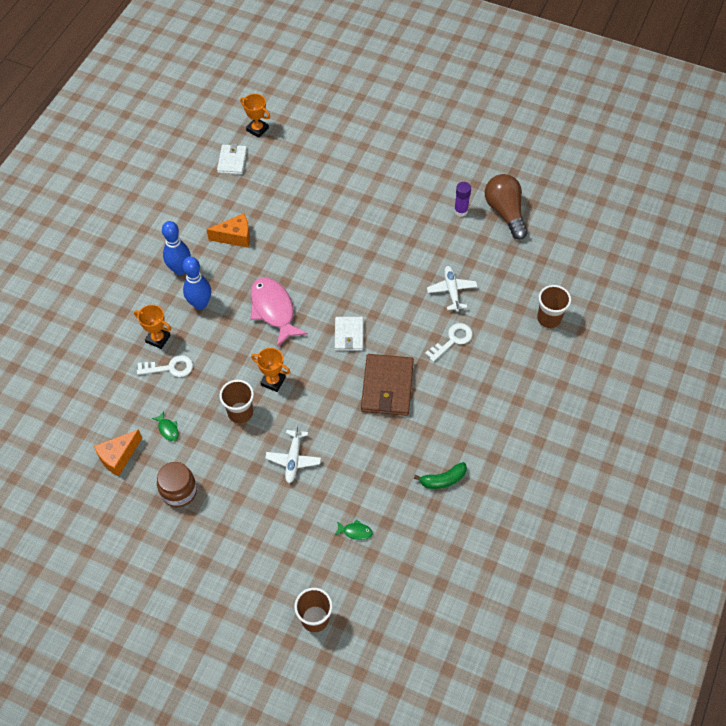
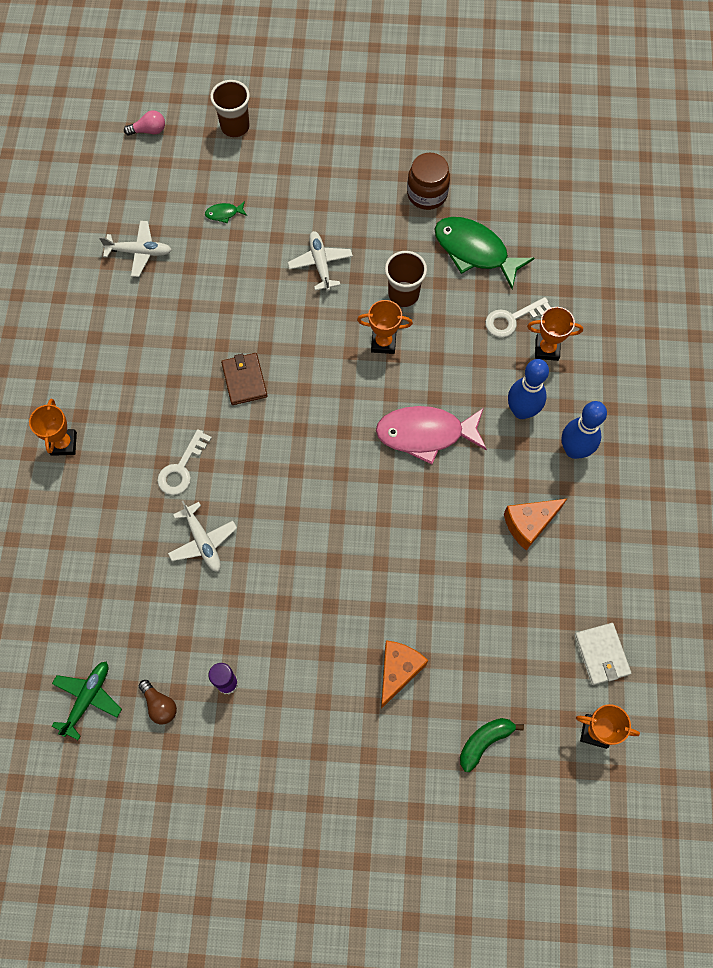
camera: 160 degrees right, 10 degrees up
(118, 457) = (510, 207): orange cheese -> orange cheese (398, 671)
(168, 429) = (475, 251): green fish -> green fish, size x2.42
(273, 310) = (425, 434): pink fish -> pink fish turned 135 degrees clockwise
(349, 335) = (316, 431): white wallet -> none
(387, 387) = (244, 380): brown wallet -> brown wallet, size x0.61
(396, 643) = (149, 131): none -> pink light bulb
(438, 519) = (139, 252): none -> white plane
(443, 479) = (145, 295): green banana -> green banana (484, 742)
(505, 212) = (160, 705): brown light bulb -> brown light bulb, size x0.48
(534, 383) = (63, 444): none -> orange trophy
(549, 228) = (88, 698): none -> green plane
(549, 319) = (60, 543): brown cup -> none

